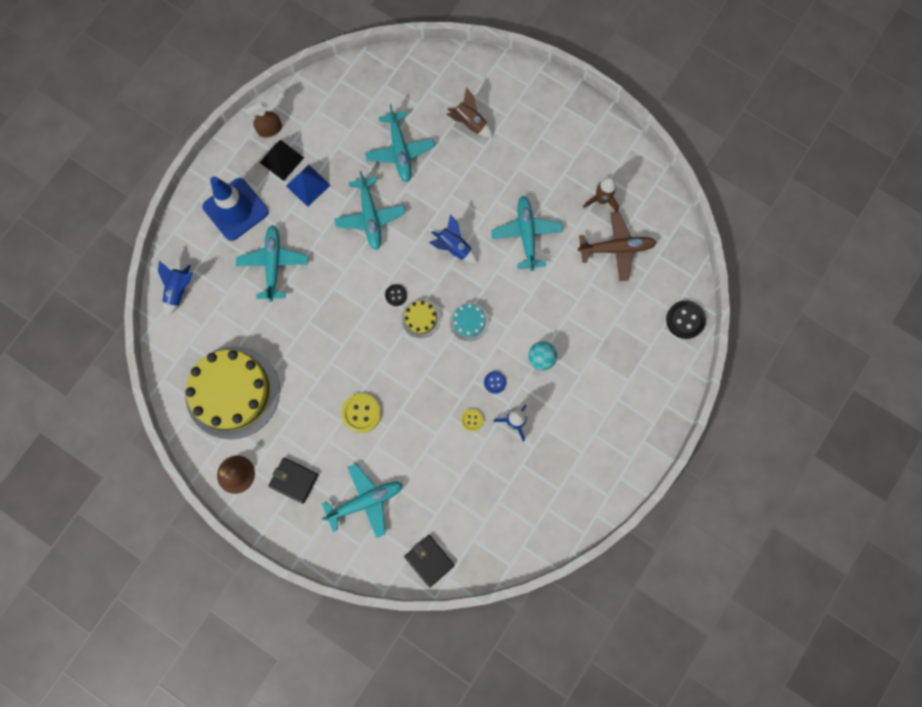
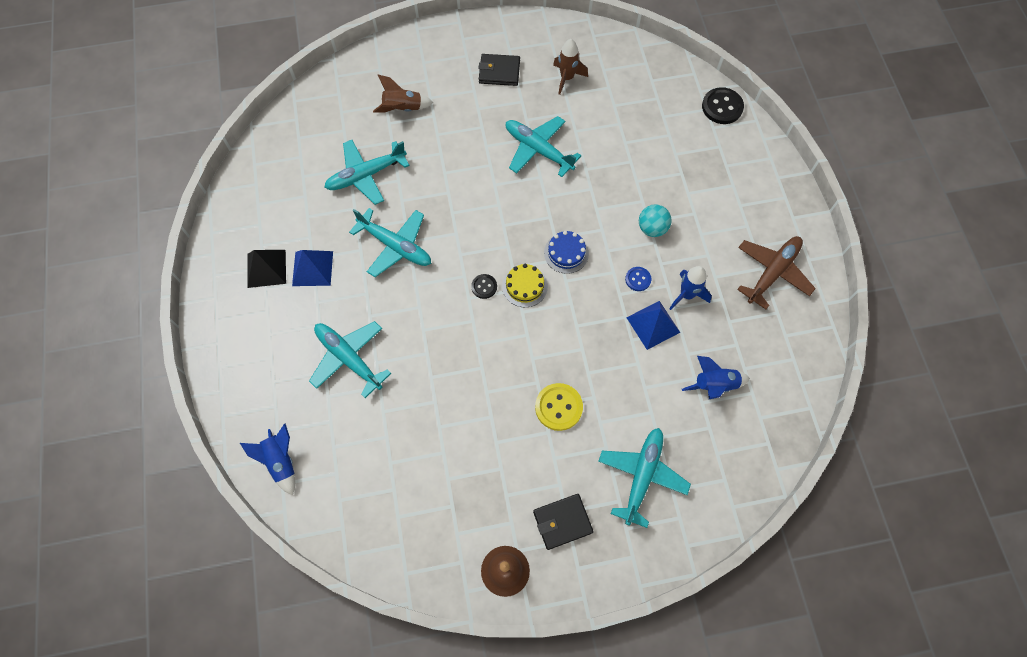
camera: 45 degrees left, 10 degrees down
(232, 392) = (425, 501): yellow cake -> none
(235, 209) = (264, 344): blue traffic cone -> none
(270, 129) = (229, 253): brown spray bottle -> none
(400, 151) = (366, 175): turquoise plane -> turquoise plane turned 120 degrees clockwise
(429, 560) = (746, 470): black wallet -> black wallet (499, 72)
(453, 247) = (491, 209): blue rocket -> blue rocket (714, 385)
(469, 322) = (566, 253): turquoise cake -> blue cake
(472, 420) = (653, 325): yellow button -> blue pyramid
(616, 248) = (616, 102): brown plane -> brown plane (772, 273)

